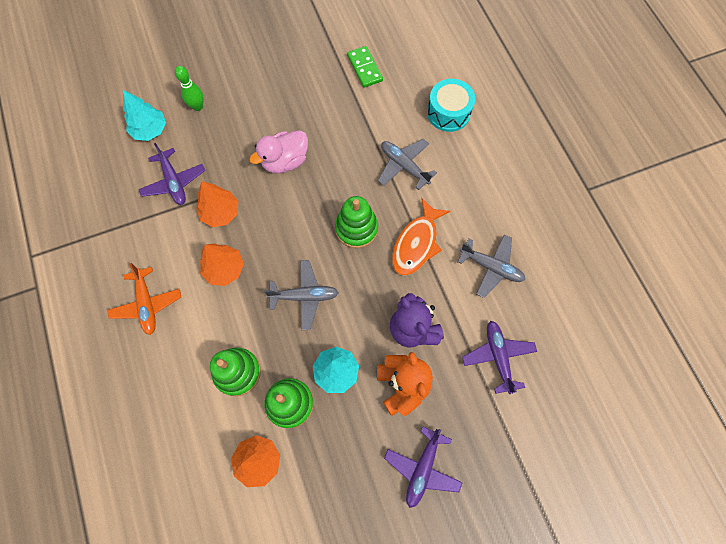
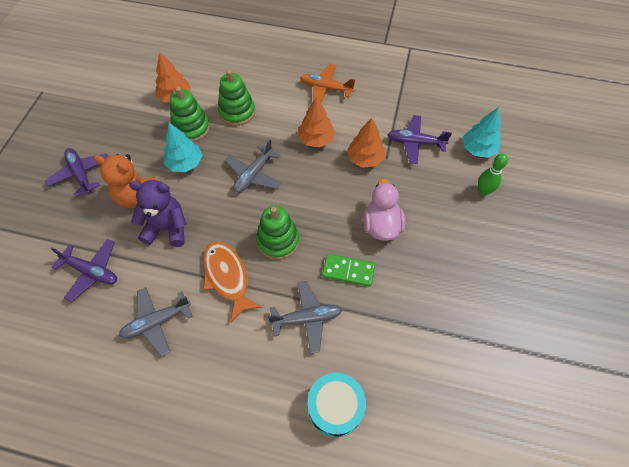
camera: 125 degrees right, 10 degrees down
(364, 68) = (446, 359): green domino -> green domino (348, 271)

